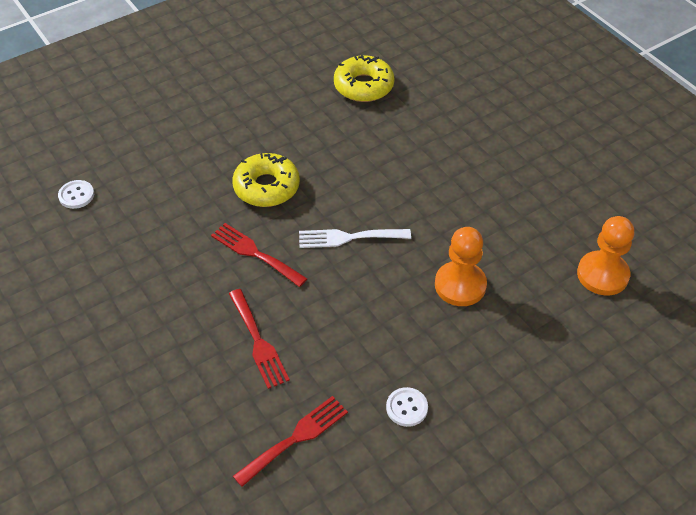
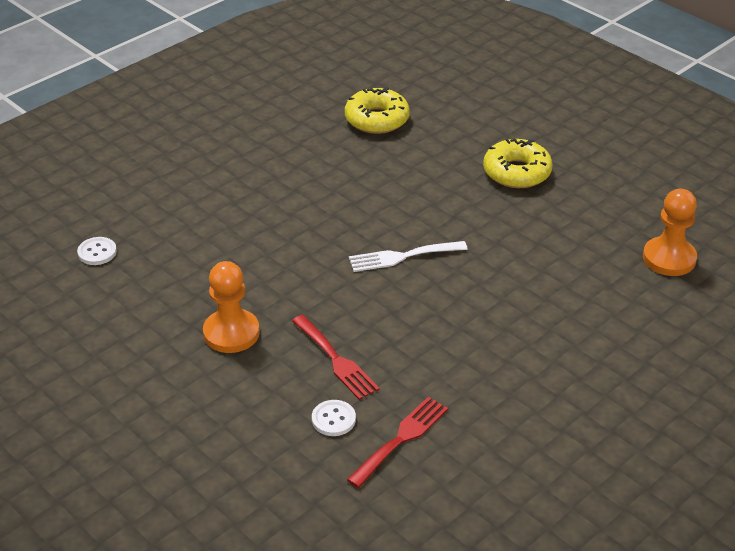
camera: 10 degrees left, 10 degrees down
(255, 253) = (308, 282): red fork -> none
(266, 187) = (302, 221): yellow donut -> yellow donut (517, 172)
(407, 408) = (507, 397): white button -> white button (333, 419)
(460, 285) = (529, 285): orange pawn -> orange pawn (231, 333)

